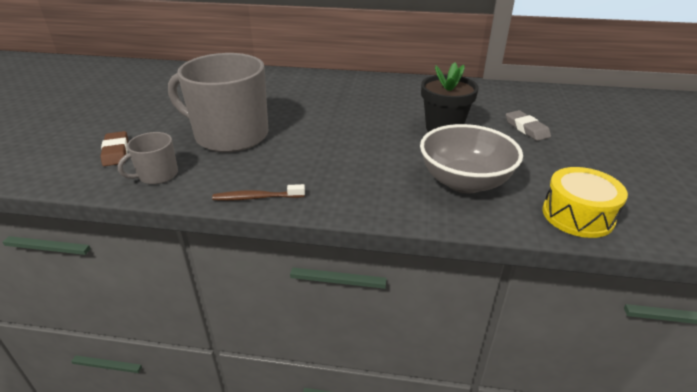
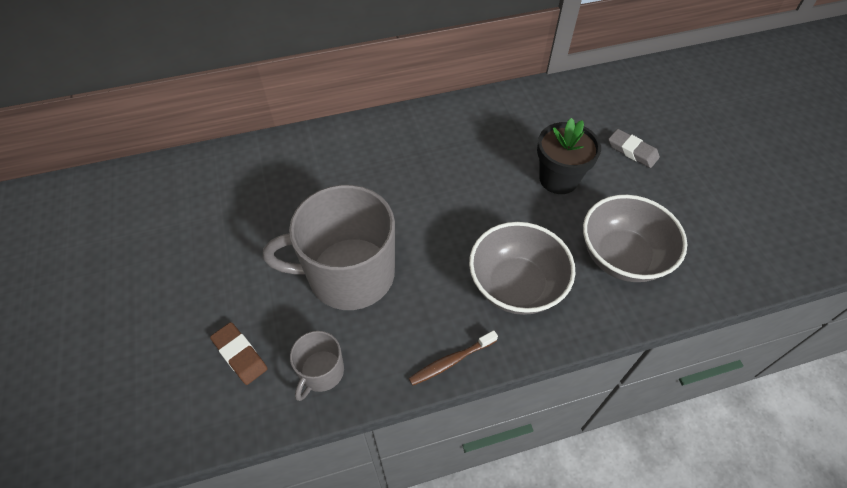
camera: 25 degrees left, 20 degrees up
(351, 173) = (516, 286): none -> grey bowl
(577, 215) = (731, 265): yellow drum -> none

